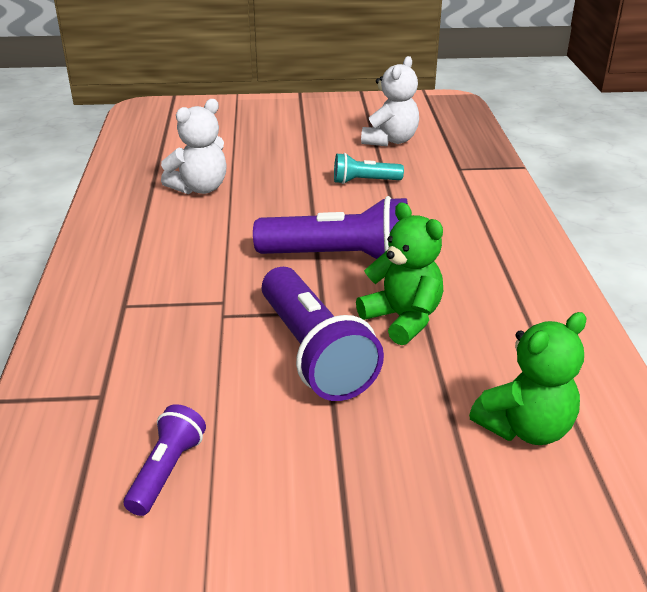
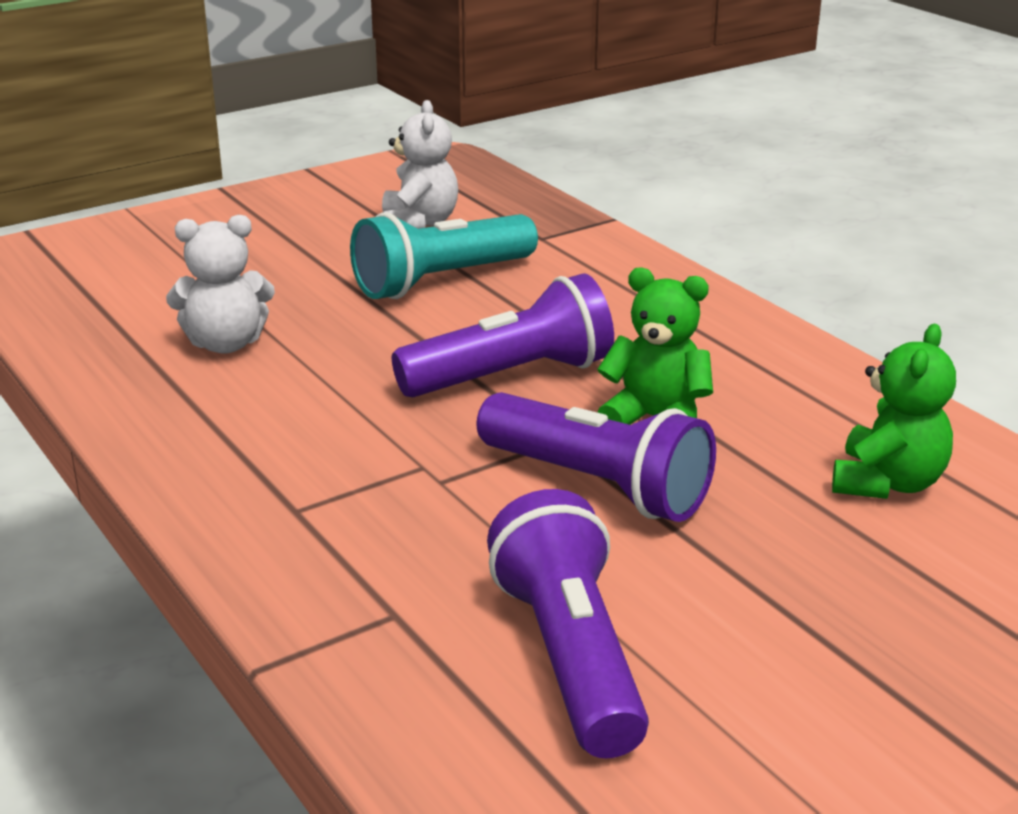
camera: 30 degrees left, 5 degrees down
(167, 471) = (570, 656): purple flashlight -> purple flashlight, size x1.91
(200, 188) = (226, 344): white teddy bear -> white teddy bear turned 60 degrees clockwise
(364, 181) = (441, 281): turquoise flashlight -> turquoise flashlight, size x1.91

